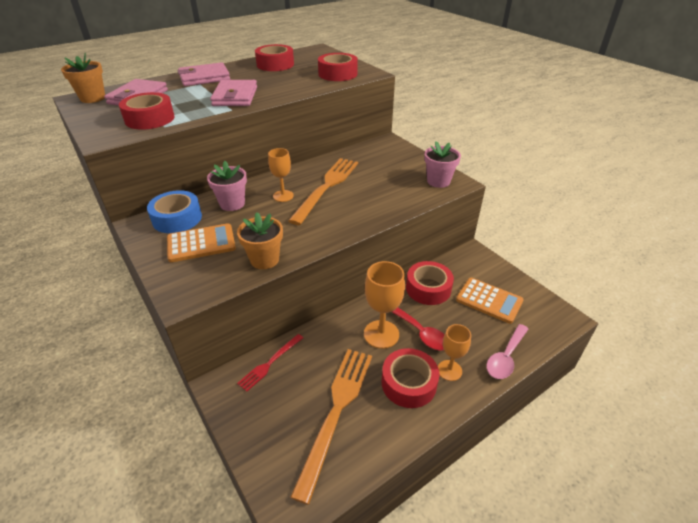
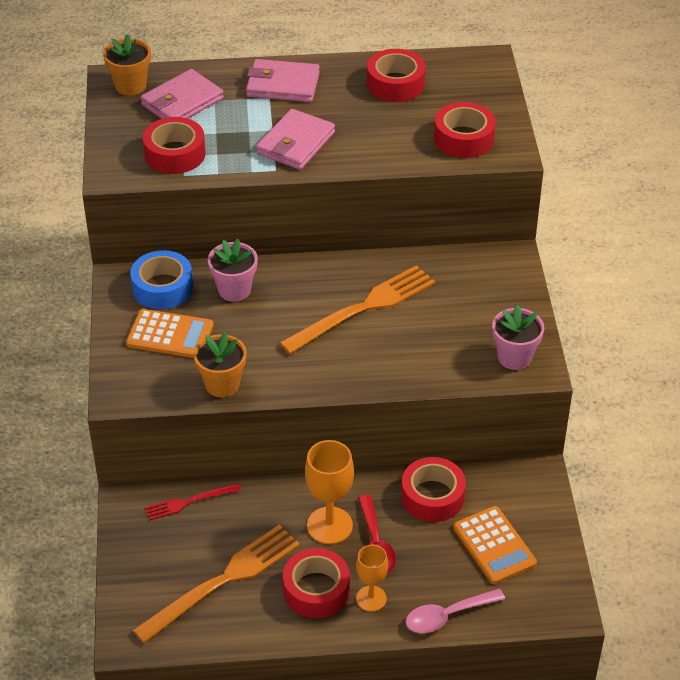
camera: 30 degrees right, 5 degrees up
(283, 196) = (300, 301): orange goblet -> none

